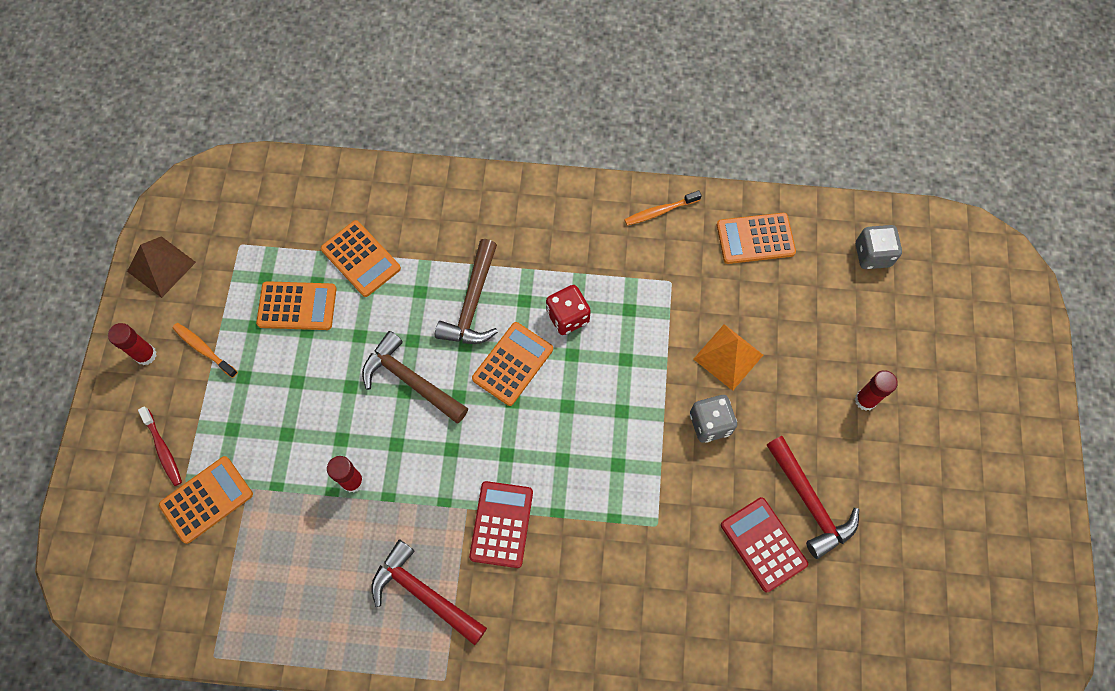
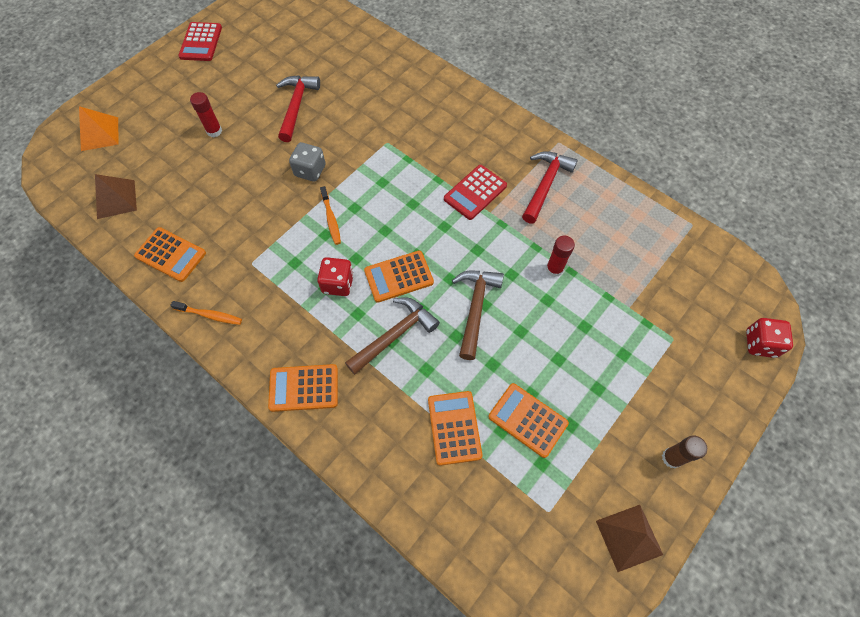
camera: 145 degrees left, 5 degrees down
(87, 535) = (760, 344): none -> red dice
(146, 355) = (671, 458): red glue stick -> brown glue stick
(163, 449) = (682, 371): red toothbrush -> none
(204, 349) = (620, 432): orange toothbrush -> orange toothbrush (331, 219)
(206, 499) = (662, 317): orange calculator -> orange calculator (304, 388)
(411, 380) = (475, 309): brown hammer -> brown hammer turned 150 degrees counterclockwise
(424, 594) = (545, 185): red hammer -> red hammer turned 135 degrees counterclockwise
(728, 356) = (263, 198): orange pyramid -> orange pyramid (99, 134)
(763, 544) = (339, 103): red calculator -> red calculator (201, 42)
(872, 255) = (116, 199): grey dice -> brown pyramid

